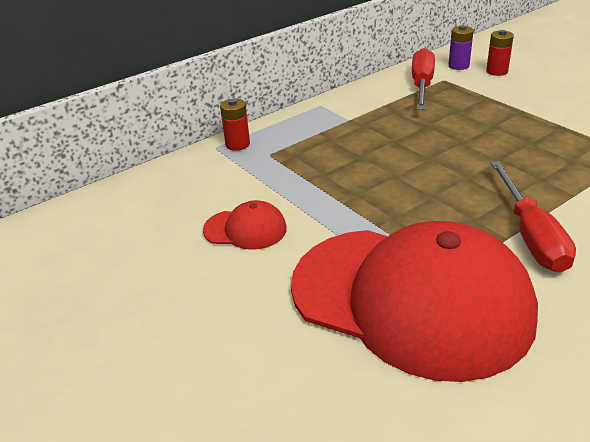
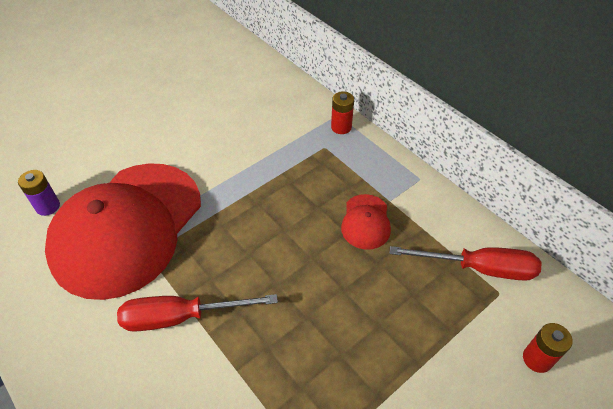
camera: 85 degrees right, 15 degrees up
(245, 229) = (221, 141): red cap -> red cap (366, 222)
(458, 66) = (547, 315): purple battery -> purple battery (48, 206)

